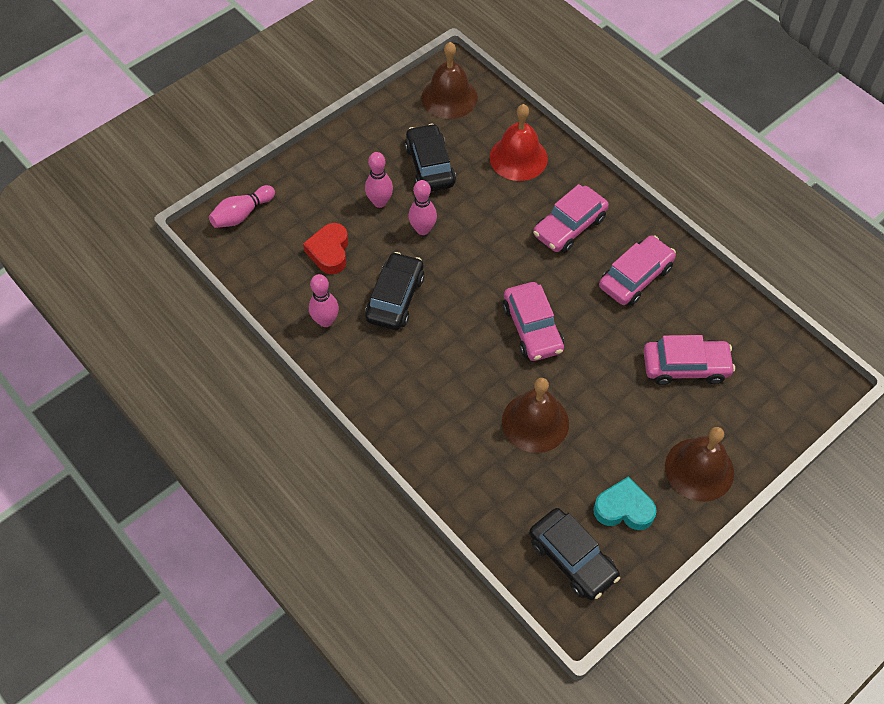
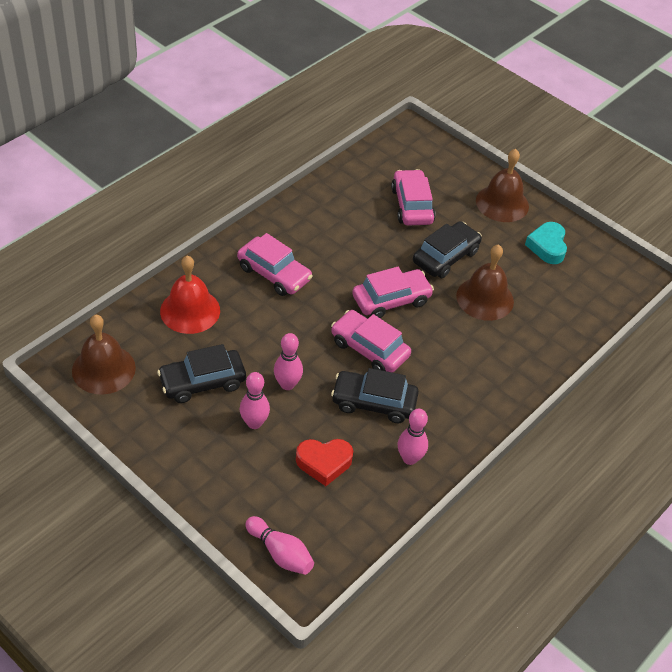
camera: 100 degrees left, 10 degrees down
(572, 558) = (597, 277): black car -> black car (445, 257)
(635, 277) = (326, 231): pink car -> pink car (369, 349)

